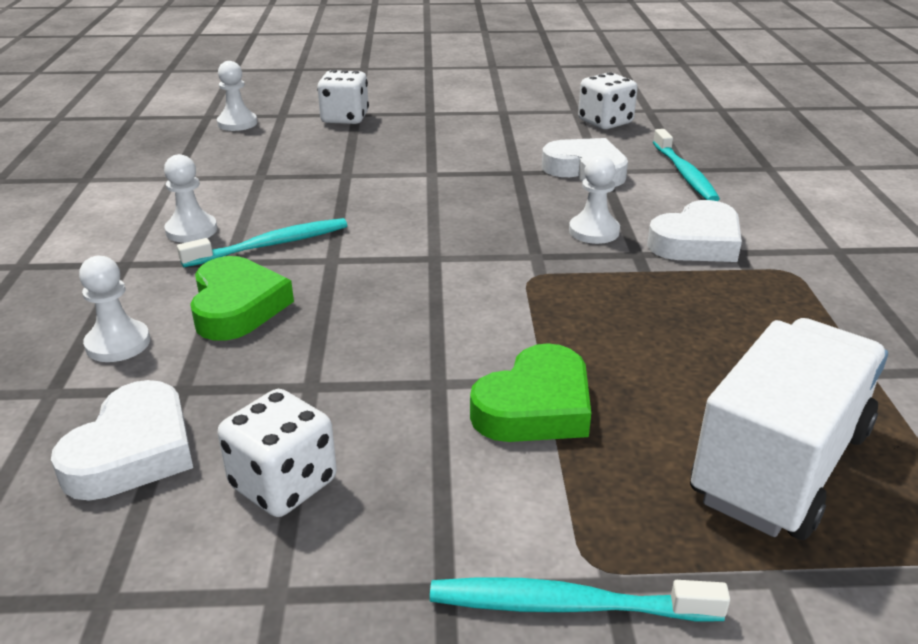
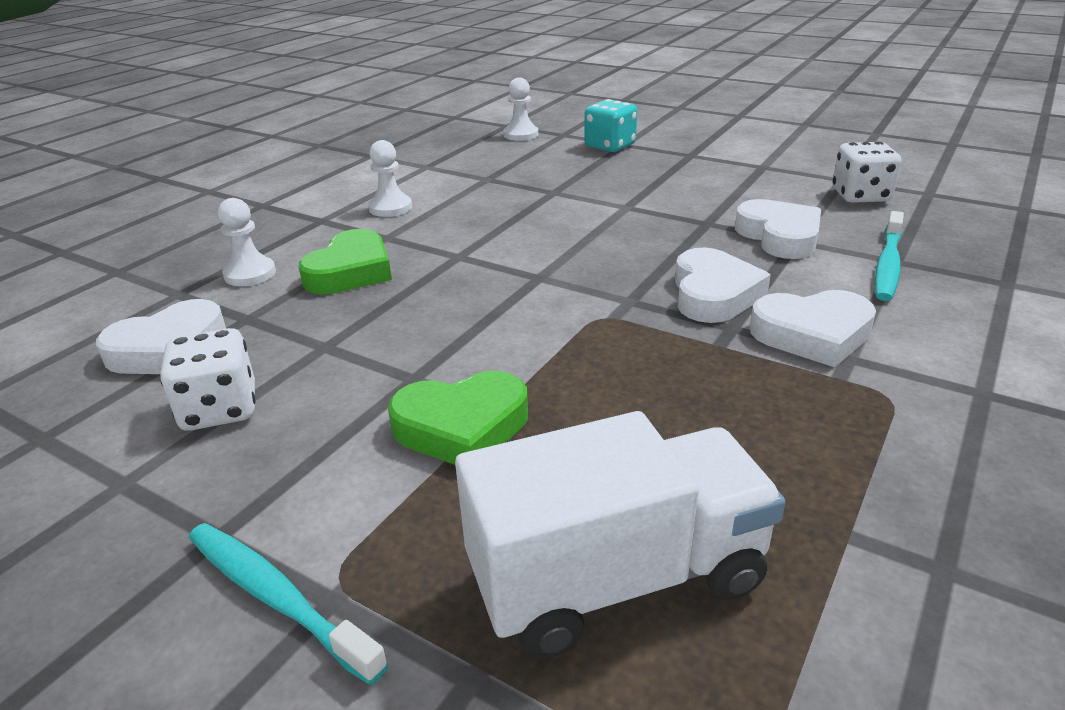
camera: 35 degrees right, 0 degrees up
(271, 245) = (429, 233): turquoise toothbrush -> none
(345, 118) = (610, 146): white dice -> turquoise dice
(594, 231) = (713, 294): white pawn -> white heart

